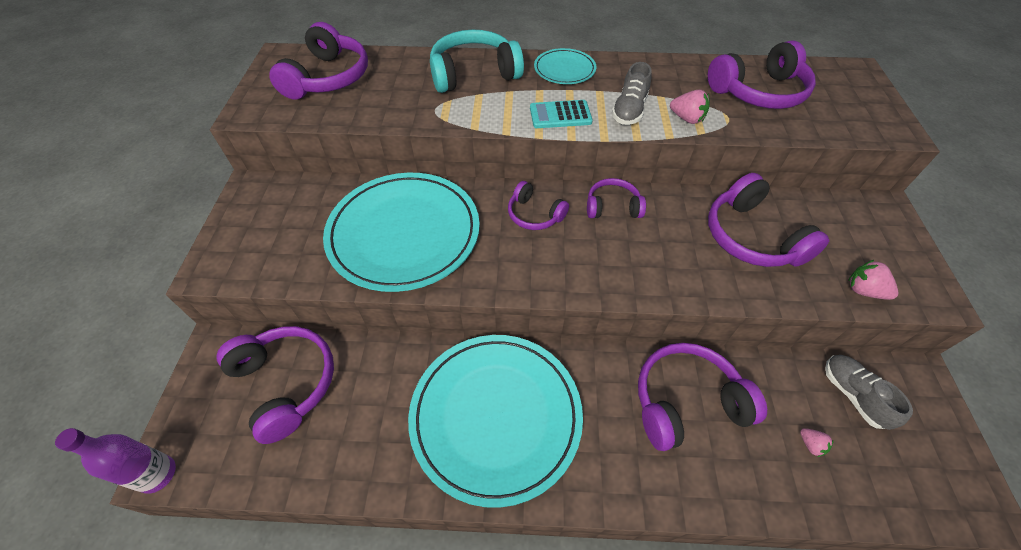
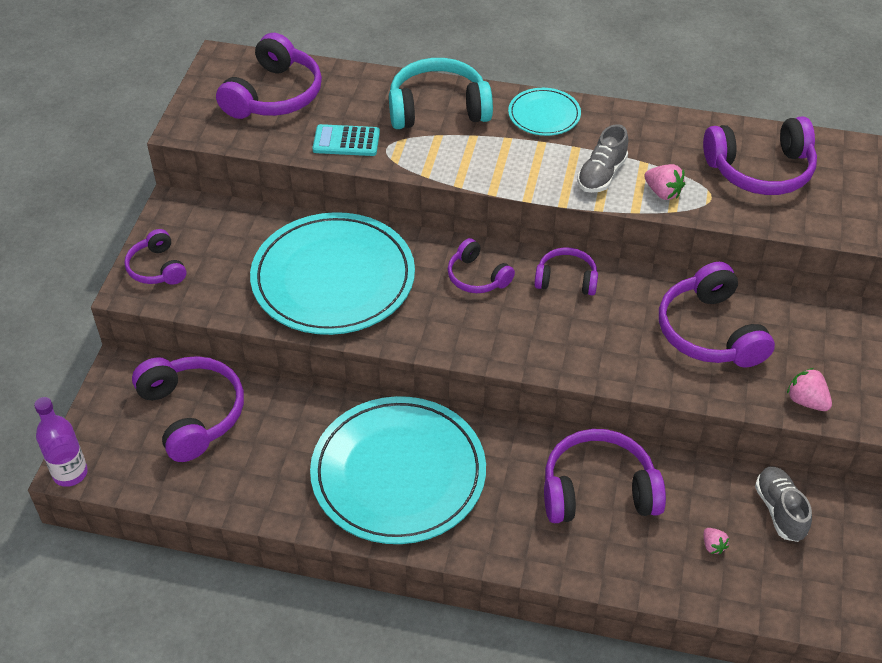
camera: 10 degrees right, 5 degrees down
(234, 245) = (157, 268): none -> purple headphones
(560, 115) = (522, 171): turquoise calculator -> turquoise calculator (346, 141)

